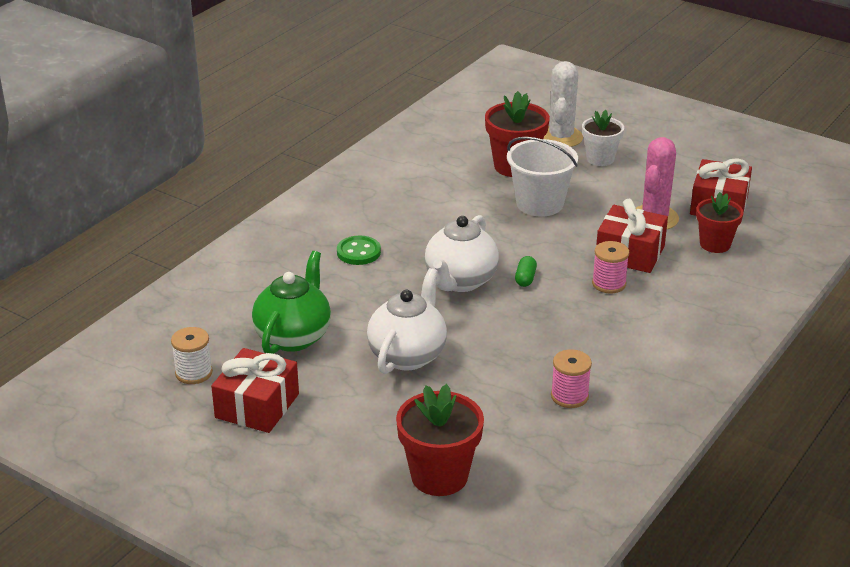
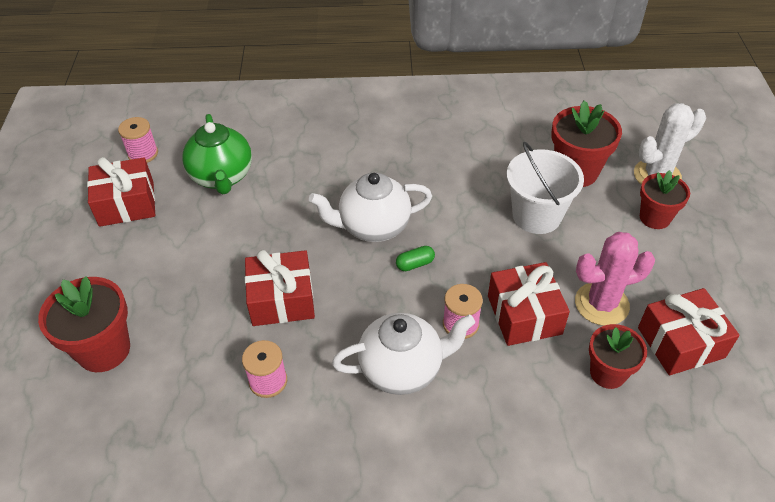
camera: 55 degrees right, 15 degrees up
(194, 373) = (143, 154): white spool -> pink spool
(294, 337) = (222, 177): green teapot -> green teapot turned 90 degrees clockwise
(358, 252) = (358, 152): green button -> none
(408, 355) = (247, 249): white teapot -> white teapot (402, 369)
(489, 358) = (282, 299): none -> red gift
(600, 159) = (654, 218): white flower pot -> red flower pot

